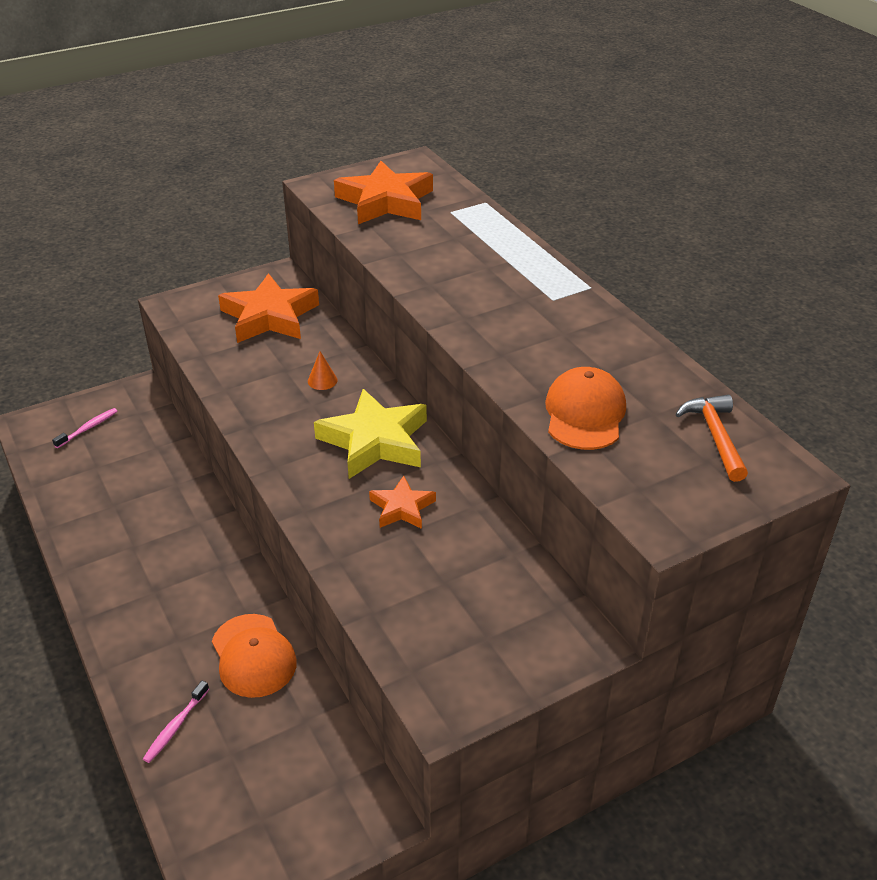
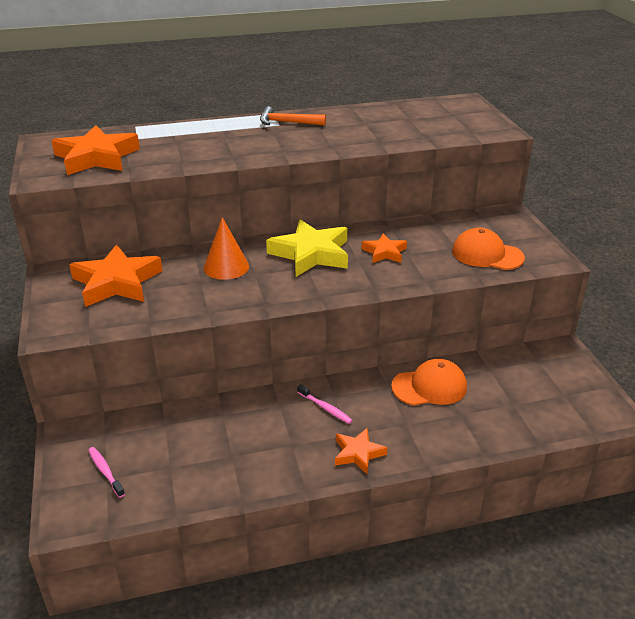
camera: 75 degrees left, 5 degrees down
(122, 604) = (358, 453): none -> orange star
(175, 727) = (487, 429): pink toothbrush -> pink toothbrush (325, 408)
(322, 380) = (226, 267): orange cone -> orange cone, size x1.88
(584, 413) = (402, 134): orange cap -> orange cap (487, 254)
(715, 436) = (433, 109): orange hammer -> orange hammer (287, 122)

